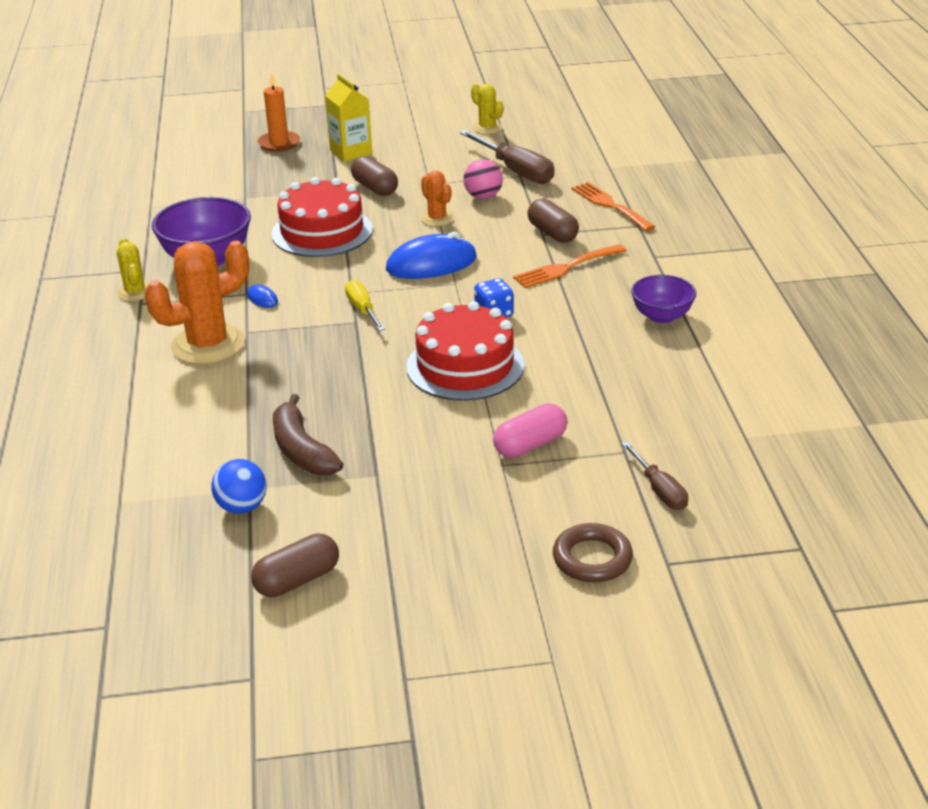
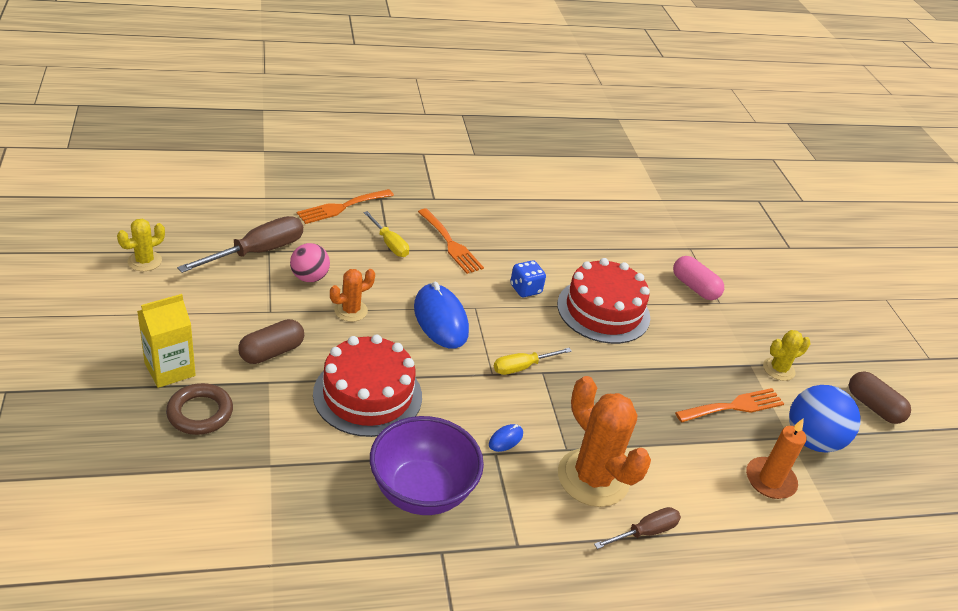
camera: 100 degrees left, 5 degrees up
(135, 292) = (494, 553): yellow cactus -> yellow cactus (778, 369)
(242, 507) = (812, 440): blue ball -> blue ball, size x1.56
(279, 143) = (118, 437): orange candle -> orange candle (770, 480)
(302, 450) = (734, 406): brown banana -> orange fork
(552, 233) = (389, 244): brown capsule -> yellow screwdriver
(592, 558) = (797, 274): brown ring -> brown ring (200, 413)
(659, 490) = (725, 240): brown screwdriver -> brown screwdriver (645, 532)
(662, 316) = (524, 208): purple bowl -> none

